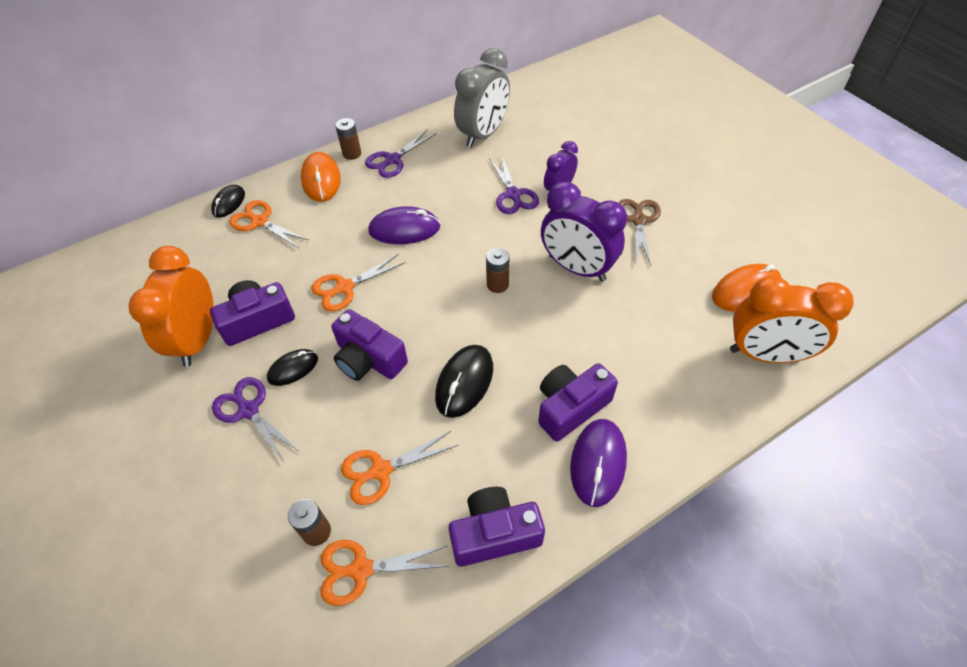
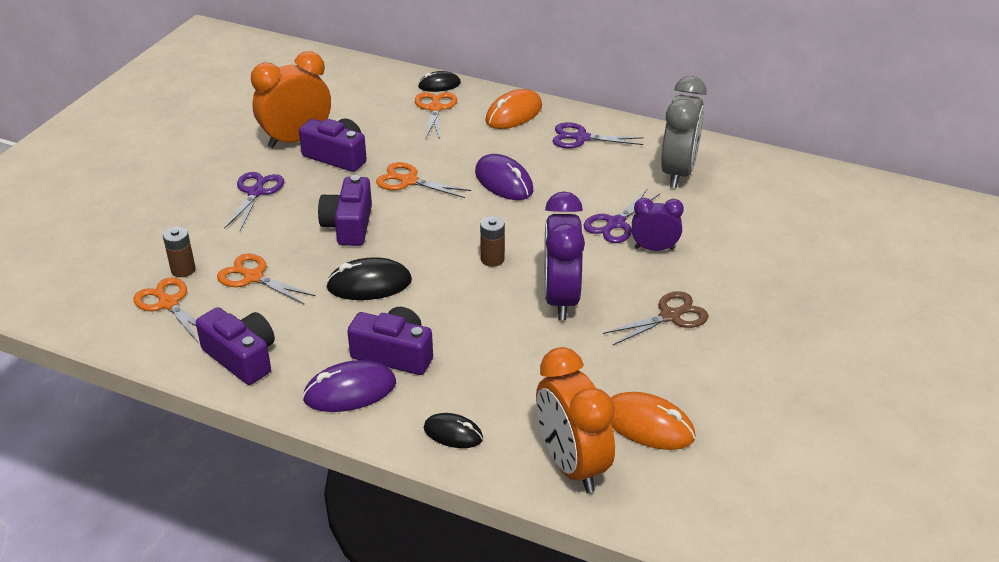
camera: 55 degrees right, 15 degrees down
(293, 368) = (308, 194): black mouse -> black mouse (453, 433)
(352, 154) = (563, 114): brown battery -> none
(483, 134) = (678, 172): grey clock -> grey clock turned 75 degrees counterclockwise

